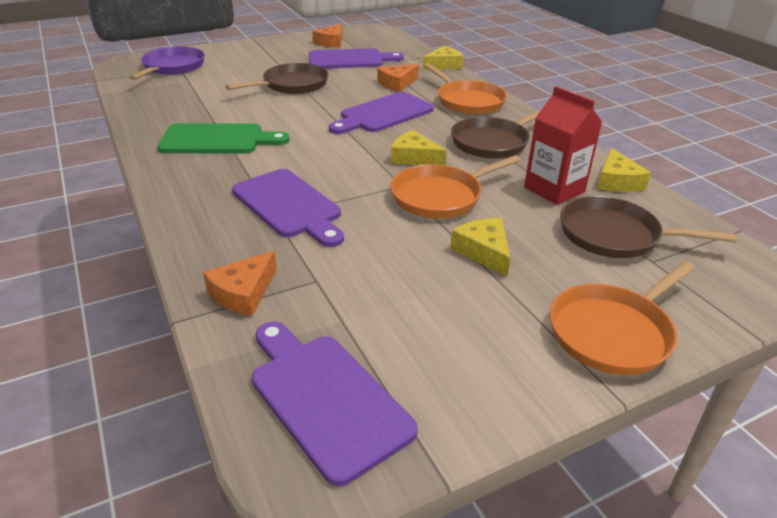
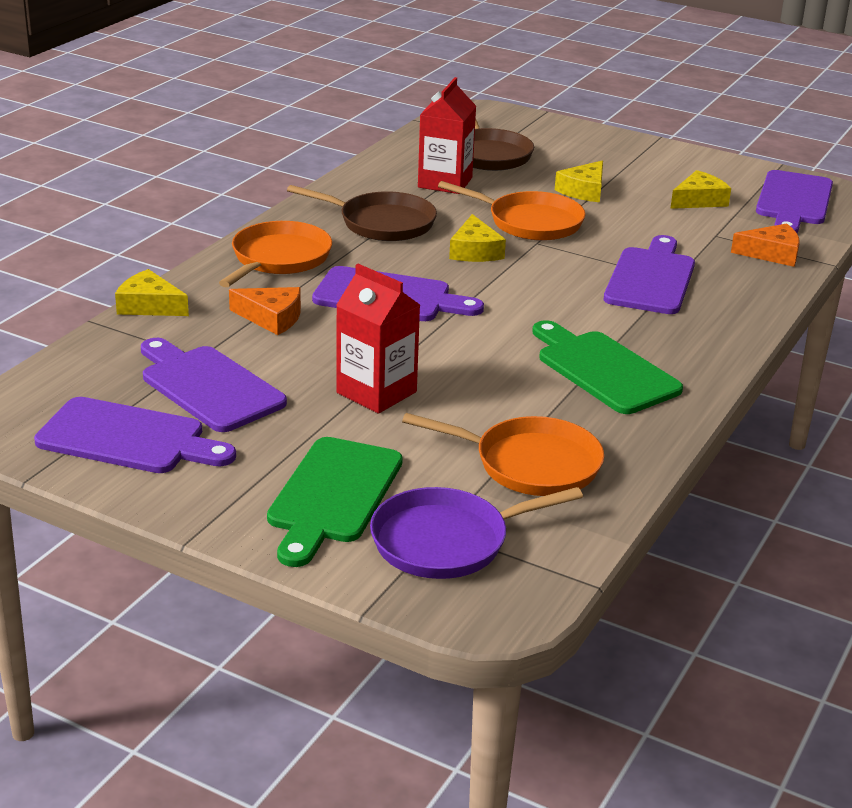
camera: 125 degrees left, 5 degrees down
(235, 59) = (333, 495): none -> green cutting board
(292, 85) = (376, 392): brown pan -> red carton
(331, 42) = (128, 438): orange cheese -> purple cutting board
(613, 332) = (606, 144): orange pan -> orange pan (530, 464)
(617, 181) = (391, 162): yellow cheese -> yellow cheese (699, 200)

